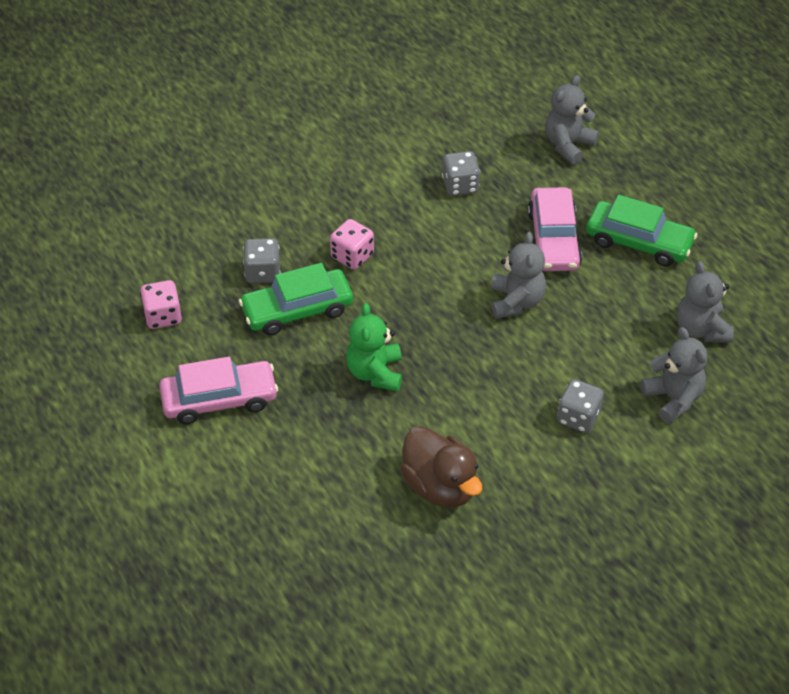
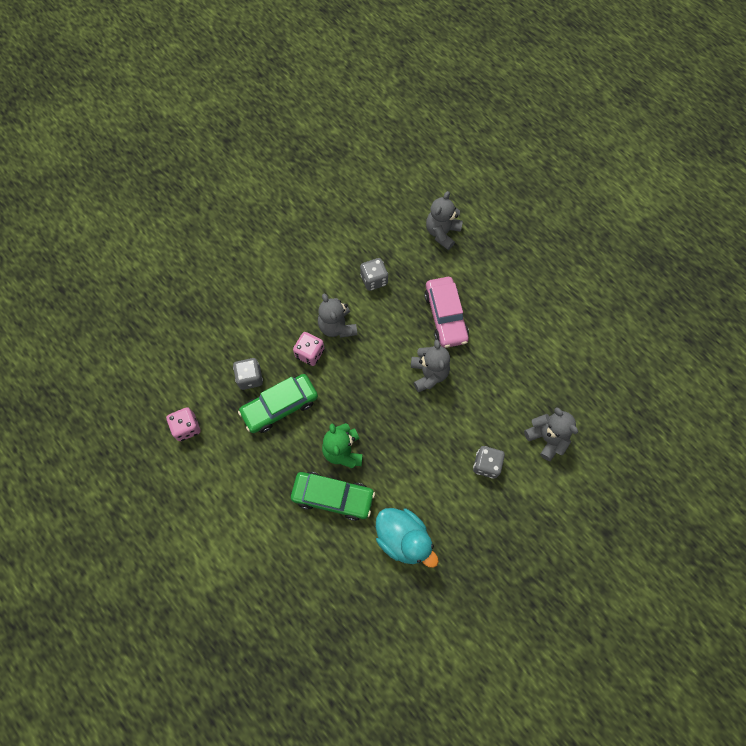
camera: 10 degrees left, 20 degrees up
(219, 399) = (239, 492): pink car -> none
(440, 486) = (403, 539): brown duck -> turquoise duck
(639, 242) = (503, 309): green car -> green car (333, 497)
(701, 329) = (556, 376): grey teddy bear -> grey teddy bear (337, 326)

